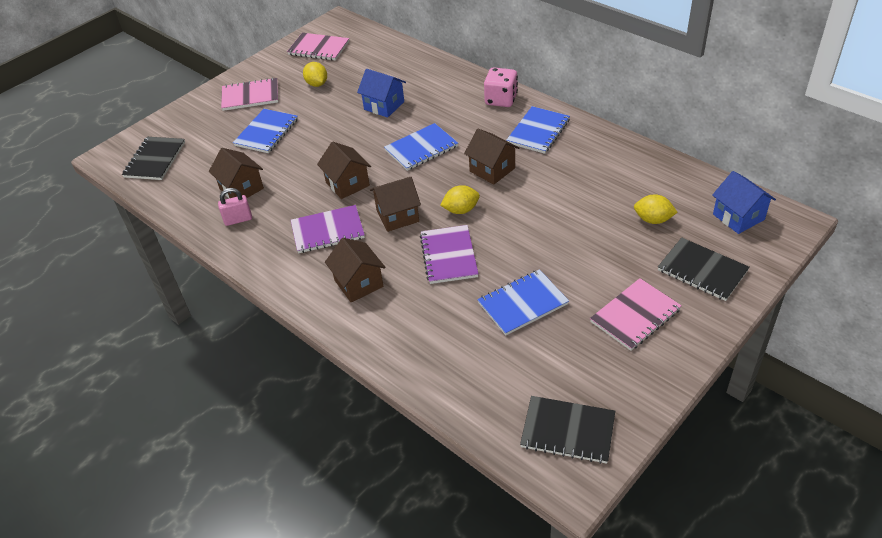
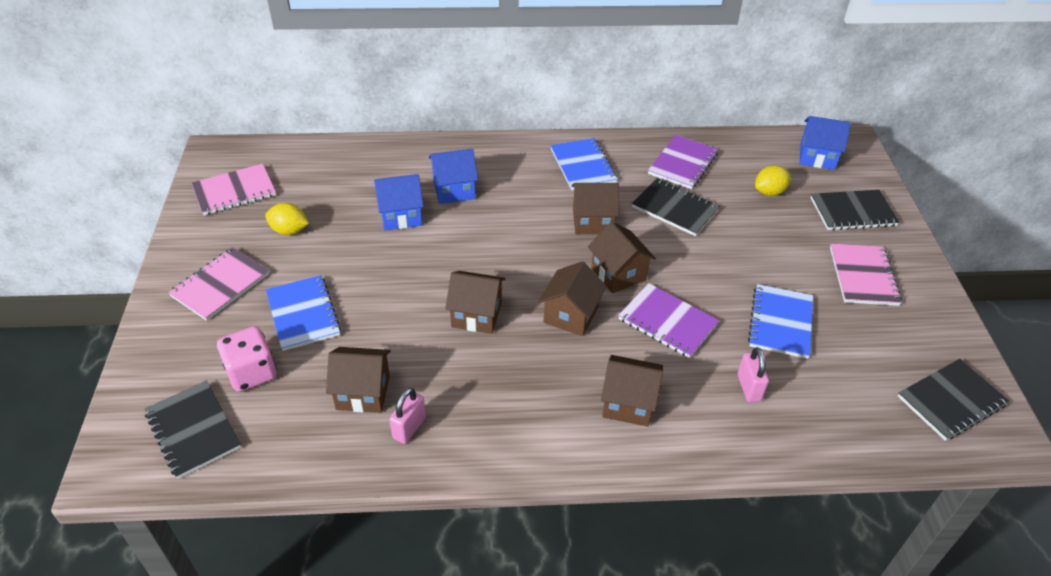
camera: 50 degrees left, 0 degrees up
(328, 231) = (525, 374): purple notebook -> purple notebook (682, 164)
(421, 148) = (500, 238): blue notebook -> none
(434, 106) = (454, 190): none -> blue house
(441, 324) = (749, 387): none -> pink padlock
(461, 210) = (618, 274): yellow lemon -> brown house
(501, 100) = (509, 153): pink dice -> pink dice (252, 373)
(561, 192) = (675, 209): none -> black notebook

